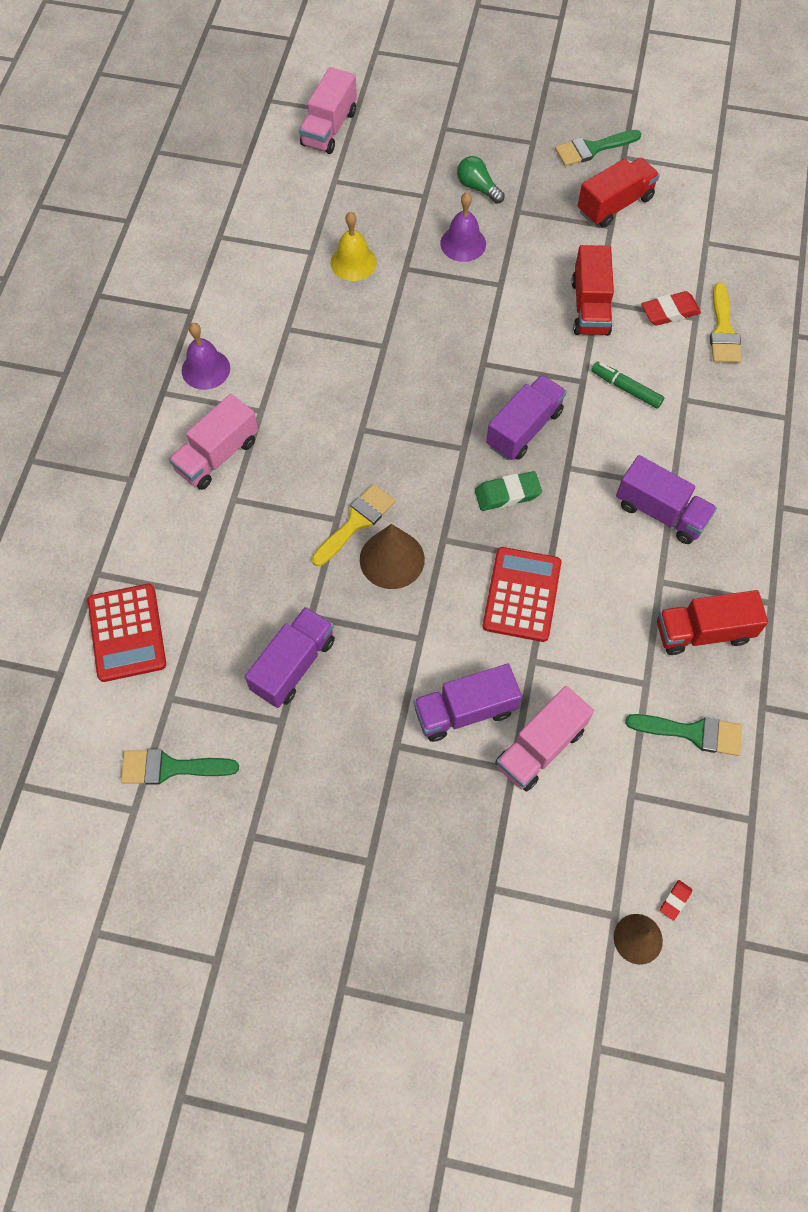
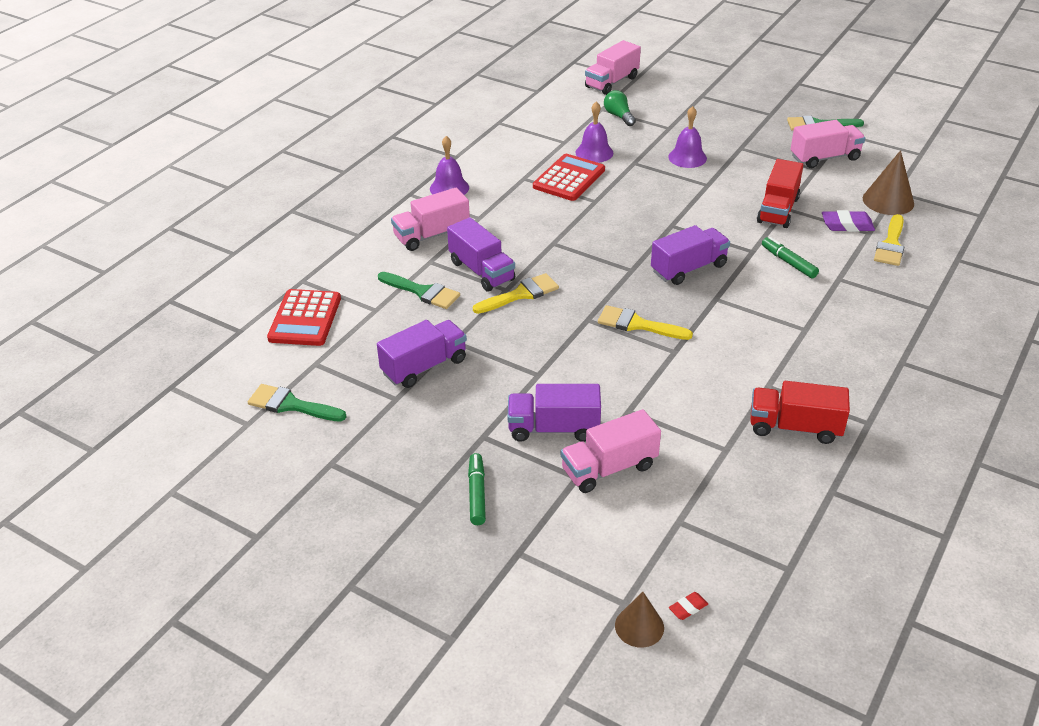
camera: 20 degrees right, 25 degrees down
(353, 262) = (594, 152): yellow bell -> purple bell
(392, 559) = (539, 322): brown cone -> brown cone (888, 201)
(420, 826) = (477, 494): none -> green marker
(478, 188) = (714, 130): green light bulb -> green light bulb (619, 116)
(498, 532) = (637, 324): none -> yellow brush
(507, 494) = (656, 304): green eraser -> none
(521, 594) = (639, 367): red calculator -> red calculator (569, 178)
(615, 205) = (824, 158): red truck -> pink truck
(660, 512) = (787, 342): purple truck -> purple truck (481, 271)
(670, 312) = (847, 225): red eraser -> purple eraser
(693, 732) = (756, 493): green brush -> green brush (422, 292)

